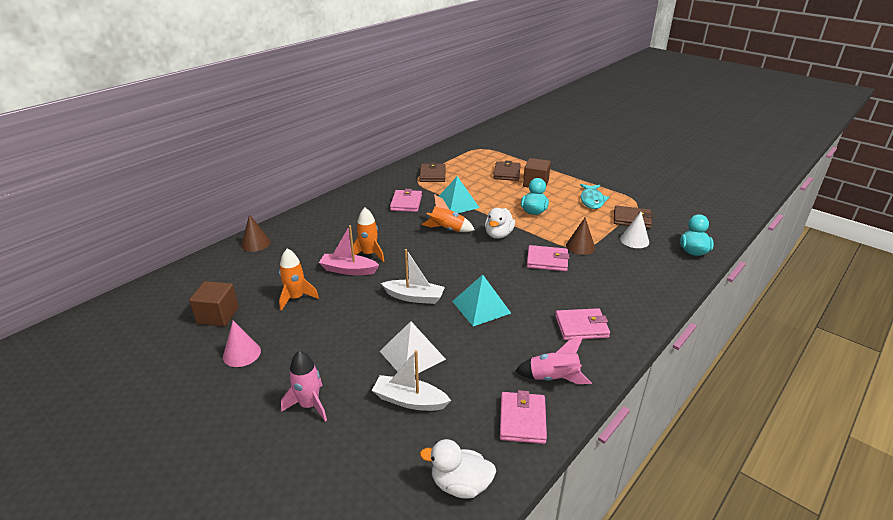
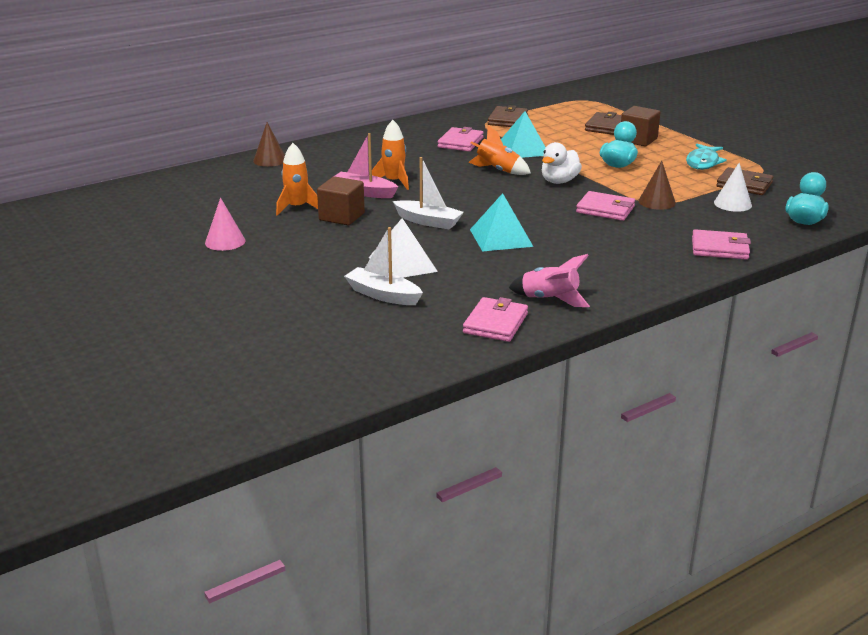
camera: 15 degrees right, 5 degrees down
(218, 315) = (210, 211): brown cube -> brown cube (341, 217)
(309, 405) = (279, 285): pink rocket -> none
(460, 485) = (405, 355): white duck -> none
(581, 327) = (610, 266): pink wallet -> pink wallet (719, 248)

